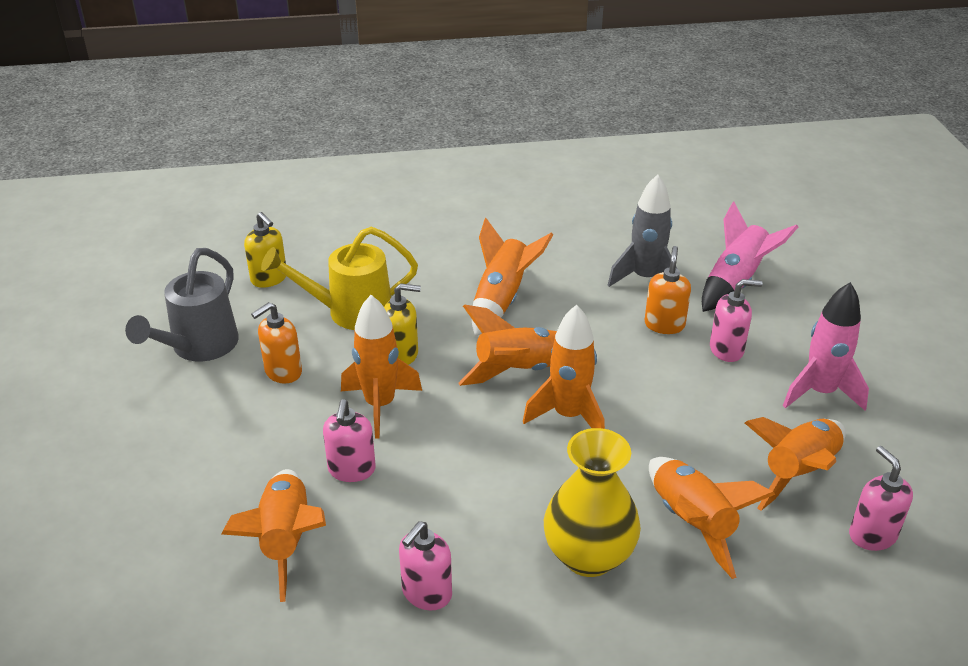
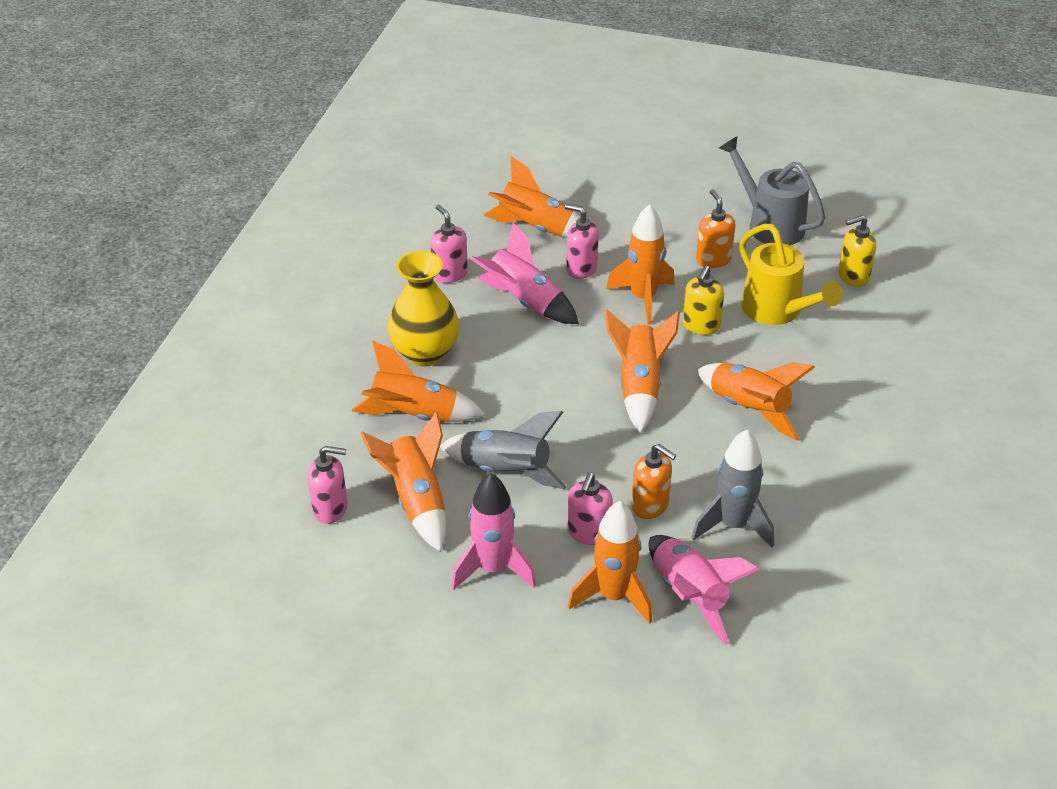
camera: 115 degrees right, 5 degrees up
(350, 312) = (777, 311): yellow watering can -> yellow watering can turned 135 degrees clockwise
(440, 499) = (524, 301): none -> pink rocket
(568, 416) = (567, 394): orange rocket -> orange rocket (613, 596)
(705, 424) = (505, 471): none -> grey rocket

